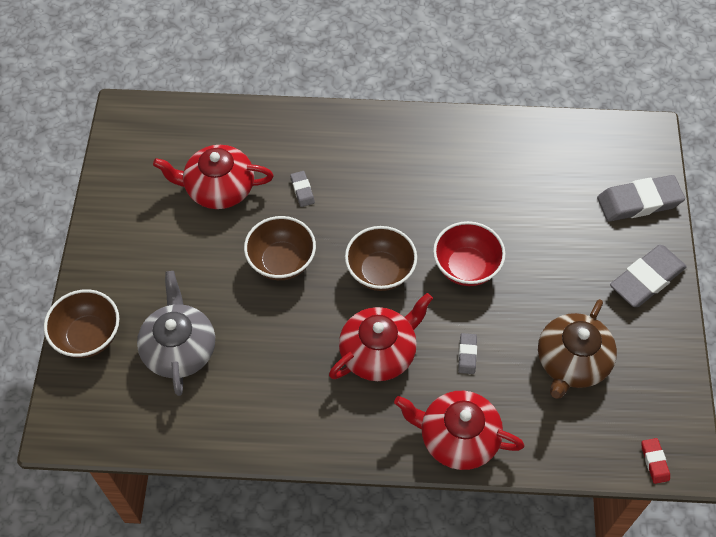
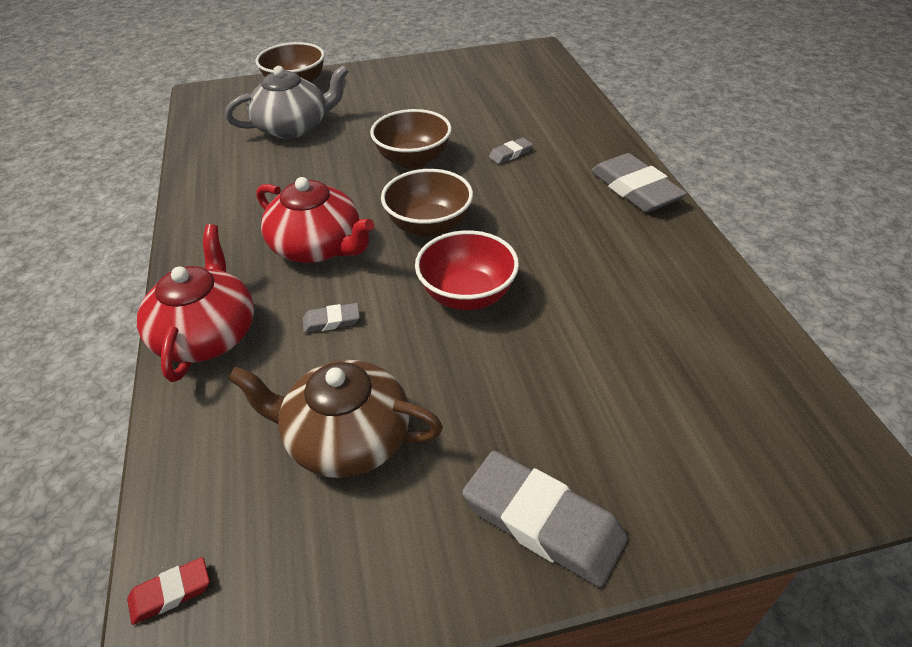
camera: 75 degrees right, 15 degrees down
(218, 188) = (483, 108): red teapot -> none
(639, 202) = (703, 483): grey eraser -> grey eraser (635, 189)

